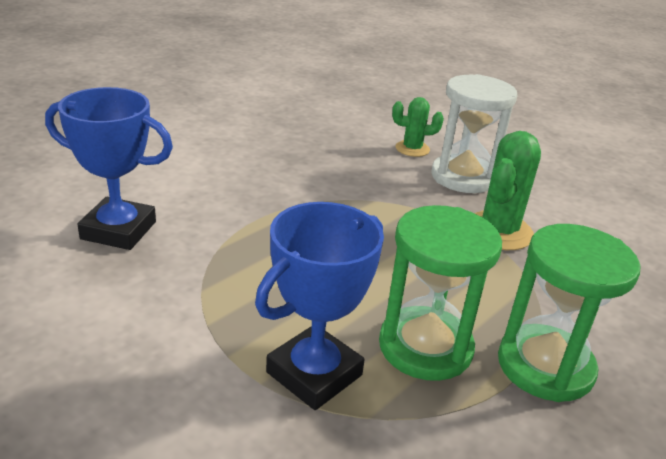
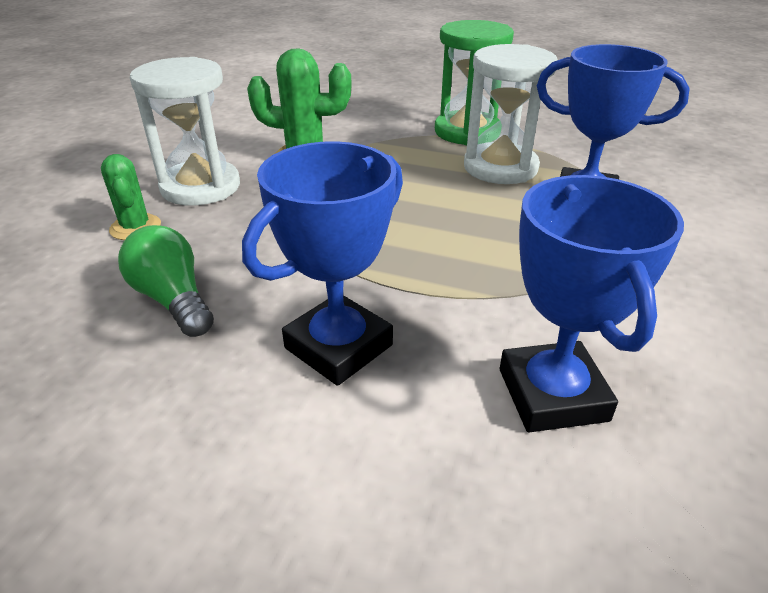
camera: 110 degrees left, 5 degrees up
(229, 182) = (338, 346): none -> blue trophy
(318, 148) = (173, 299): none -> green light bulb
(425, 347) = (500, 168): green hourglass -> white hourglass

